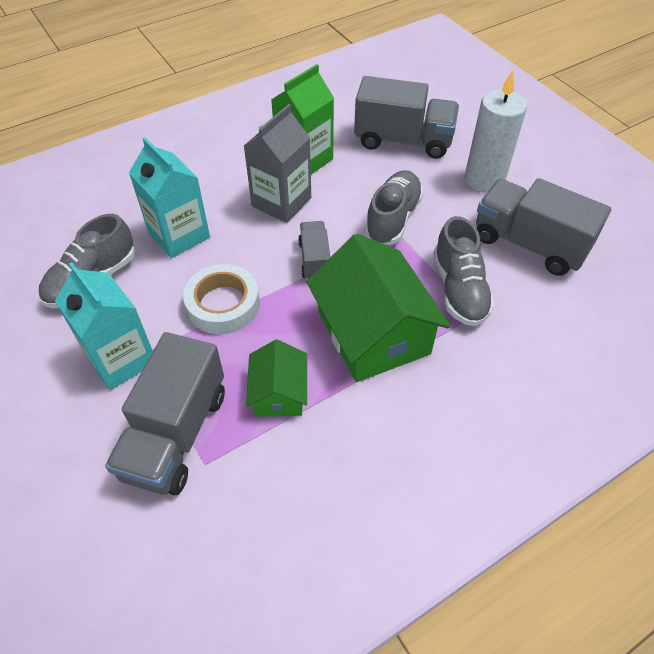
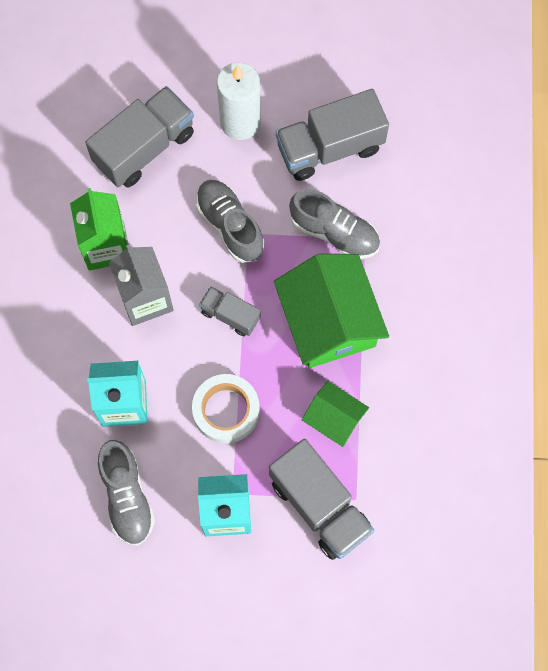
camera: 55 degrees left, 20 degrees up
(373, 332) = (329, 321): green house -> green house turned 60 degrees clockwise

